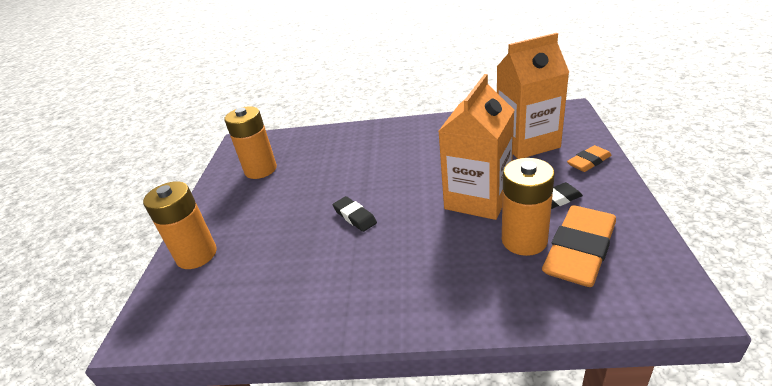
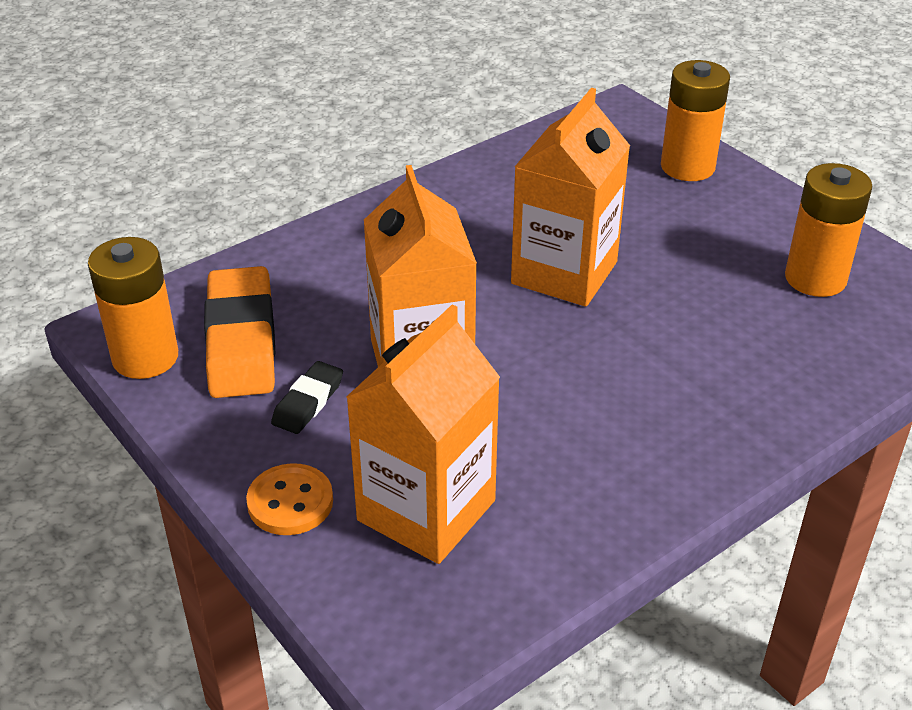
camera: 135 degrees right, 5 degrees up
(355, 216) = (564, 273): black eraser -> orange carton
(524, 240) = (316, 327): orange battery -> orange battery (145, 357)
(588, 161) = (290, 502): orange eraser -> orange button

